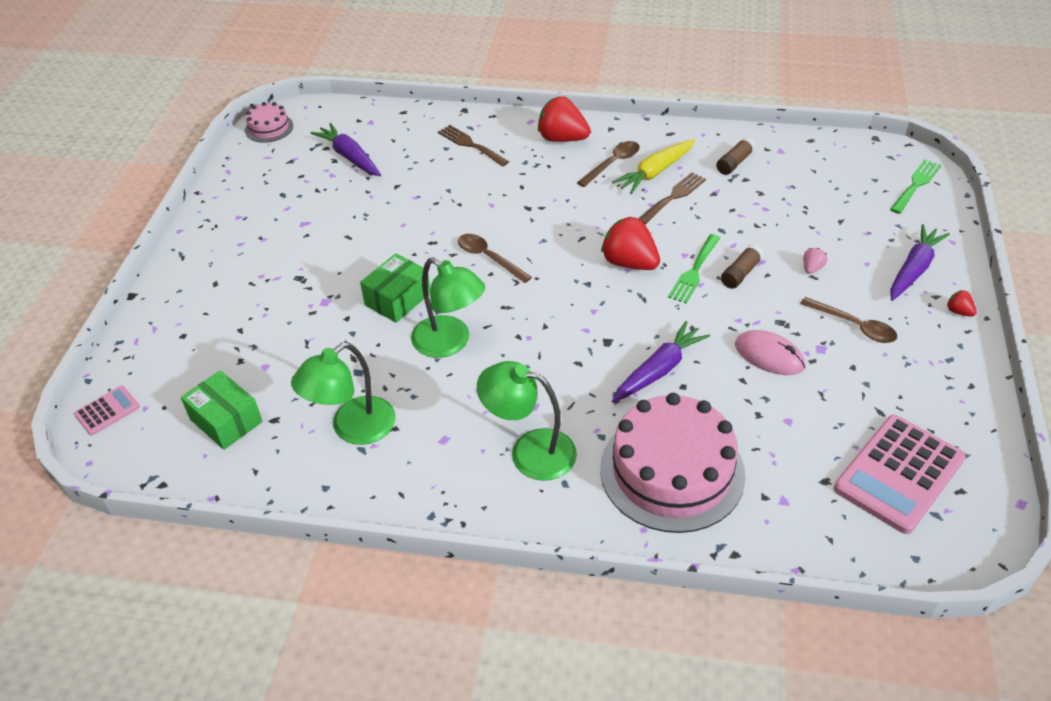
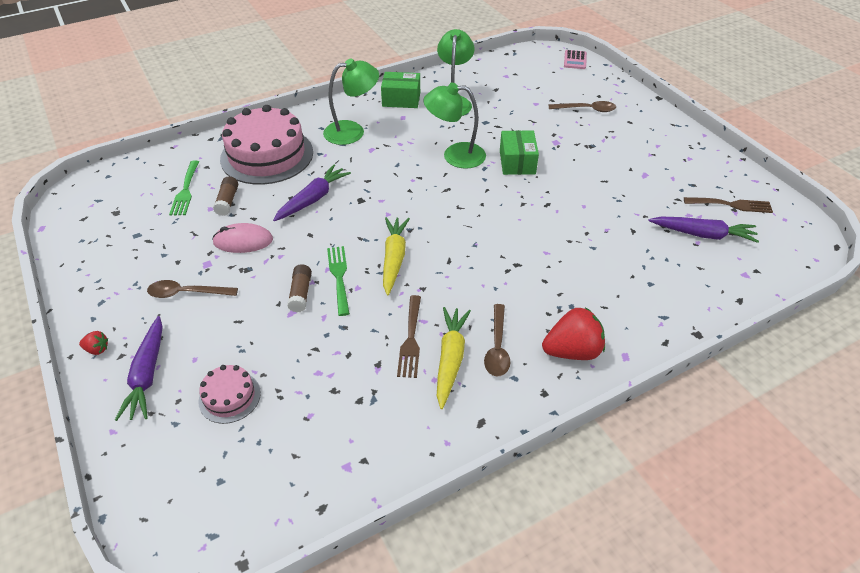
camera: 140 degrees right, 0 degrees up
(226, 421) = (517, 79): green box -> green box (401, 99)
(269, 128) = (800, 225): pink cake -> pink cake (229, 397)
(470, 145) = (636, 298): brown fork -> brown fork (731, 205)
(489, 258) = (496, 213): brown spoon -> brown spoon (586, 109)
(629, 263) = (394, 259): red strawberry -> yellow carrot
(659, 370) = (313, 199): purple carrot -> purple carrot turned 150 degrees counterclockwise
(734, 163) = (384, 417): brown glue stick -> brown glue stick (227, 201)
(812, 268) = (243, 328): pink strawberry -> none
(898, 474) = (126, 210): pink calculator -> none
(916, 184) = (168, 500): green fork -> green fork (185, 191)

